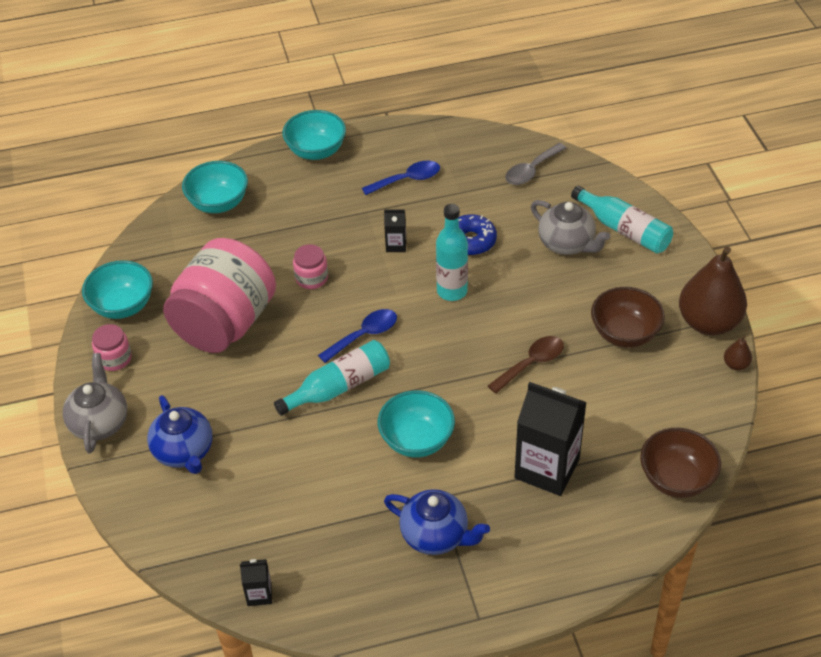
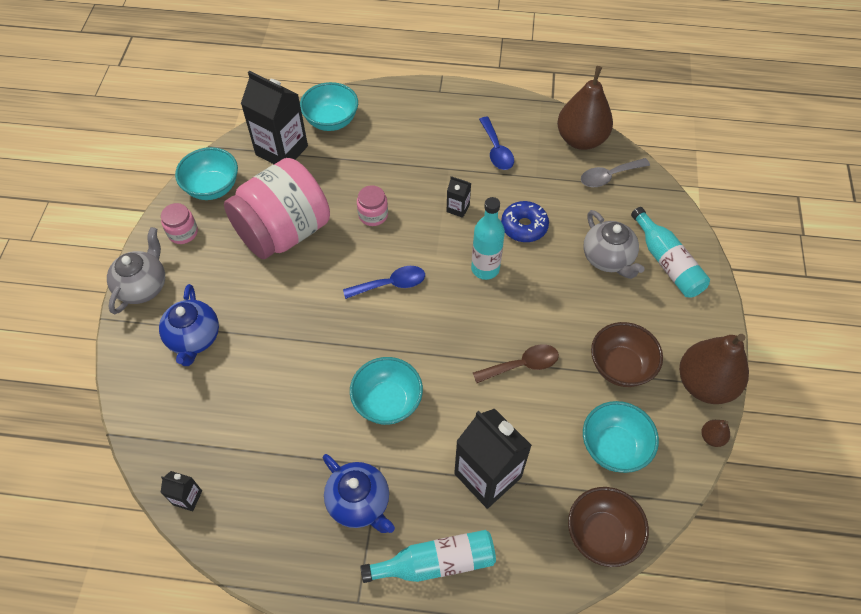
camera: 20 degrees right, 10 degrees up
(179, 247) = (281, 150): none -> black carton
(316, 151) = (433, 99): turquoise bowl -> turquoise bowl (614, 447)
(339, 387) = (346, 325): turquoise bottle -> turquoise bottle (436, 562)
(407, 180) = (496, 150): blue spoon -> blue spoon turned 75 degrees clockwise
(487, 145) = (581, 139): none -> brown pear

